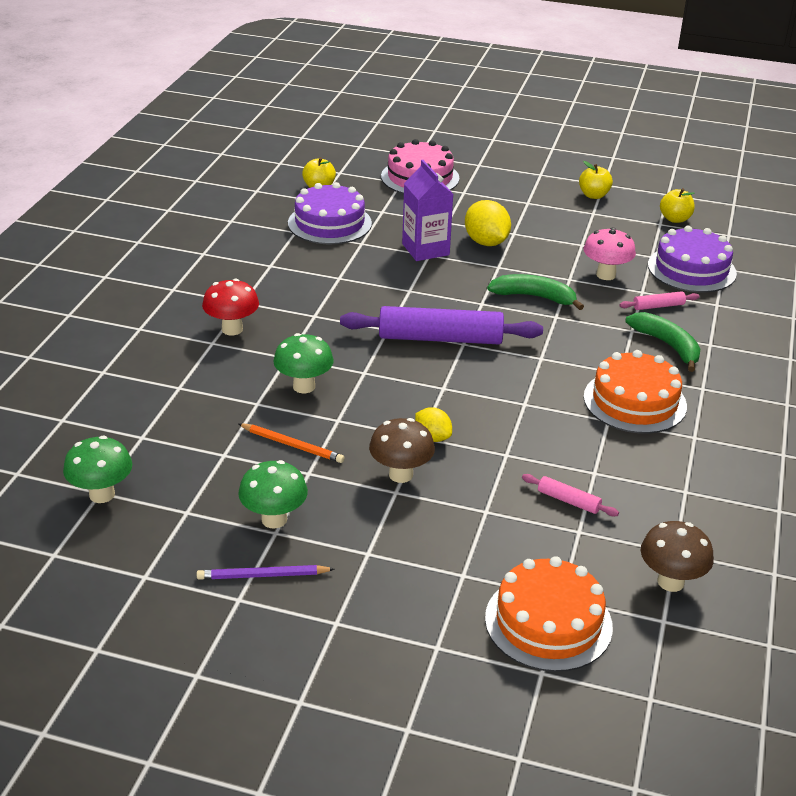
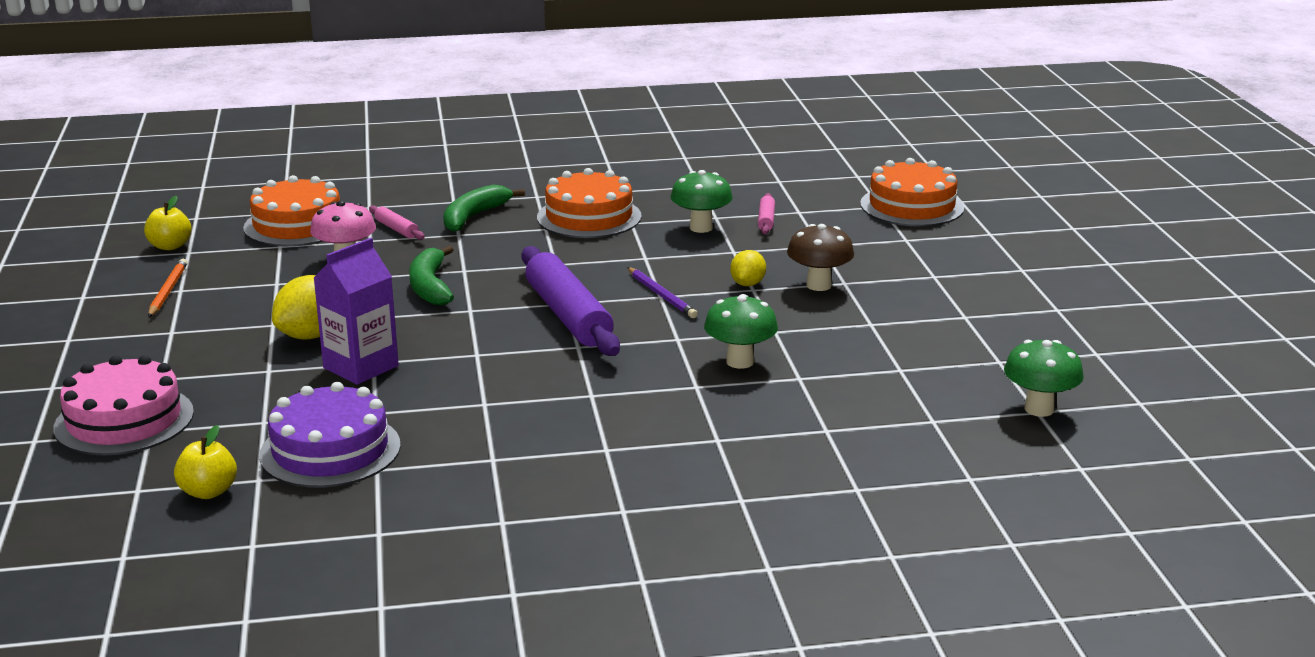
camera: 115 degrees left, 10 degrees down
(232, 329) = (675, 436): red mushroom -> none
(263, 576) = (1019, 307): purple pencil -> purple pencil (662, 295)
(274, 519) = (951, 321): green mushroom -> green mushroom (701, 228)
(292, 445) = (841, 341): orange pencil -> orange pencil (167, 291)
(593, 195) = (124, 297): yellow apple -> none
(670, 582) = (814, 178): brown mushroom -> none
(691, 269) = (297, 225): purple cake -> orange cake

